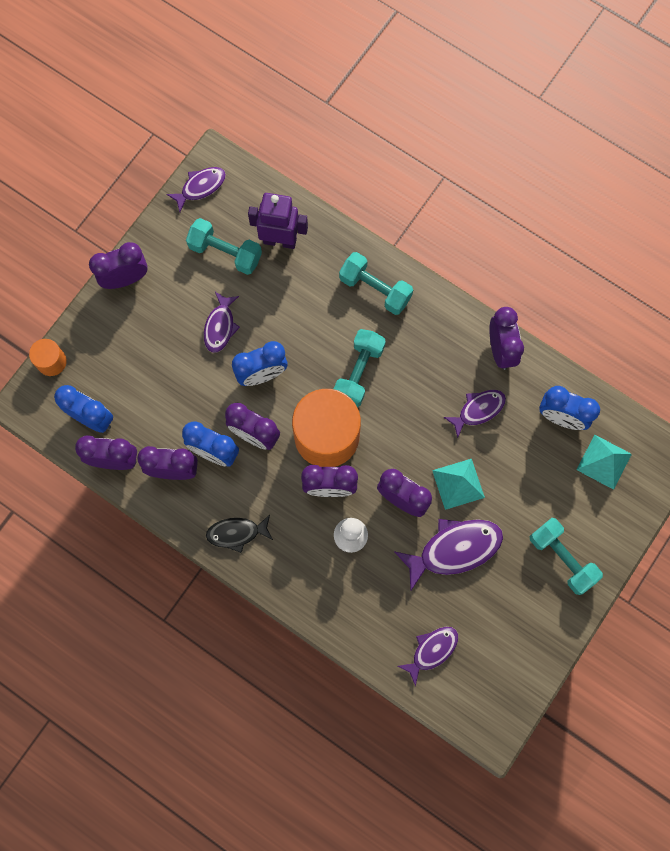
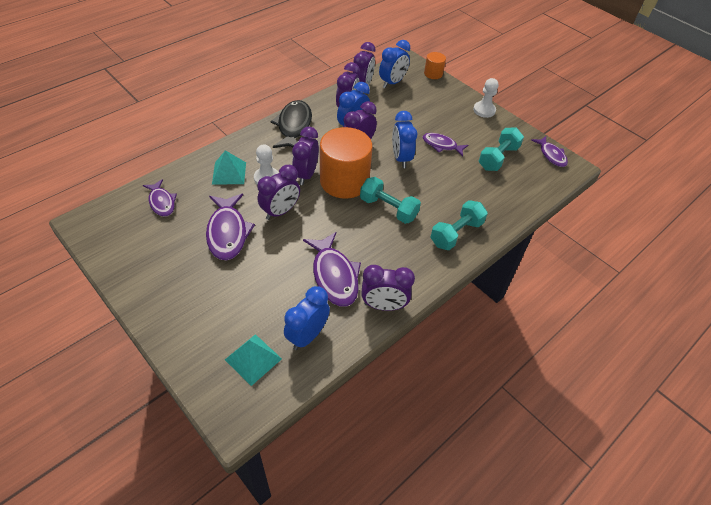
camera: 100 degrees right, 25 degrees down
(125, 279) = (484, 110): purple clock -> white pawn
(236, 533) = (293, 126): black fish -> black fish, size x1.62
(280, 240) = (505, 187): purple robot -> none
(458, 484) = (278, 247): turquoise pyramid -> turquoise pyramid (229, 173)
(478, 410) = (334, 276): purple fish -> purple fish, size x1.62
(562, 558) = (184, 301): turquoise dumbbell -> none

